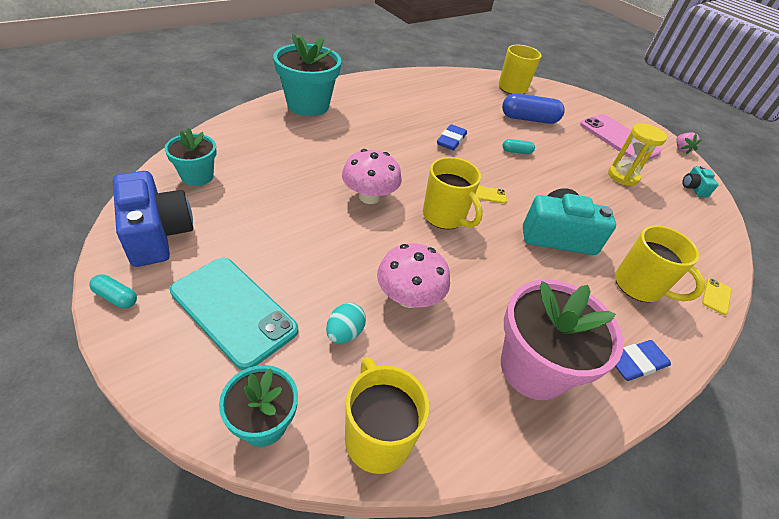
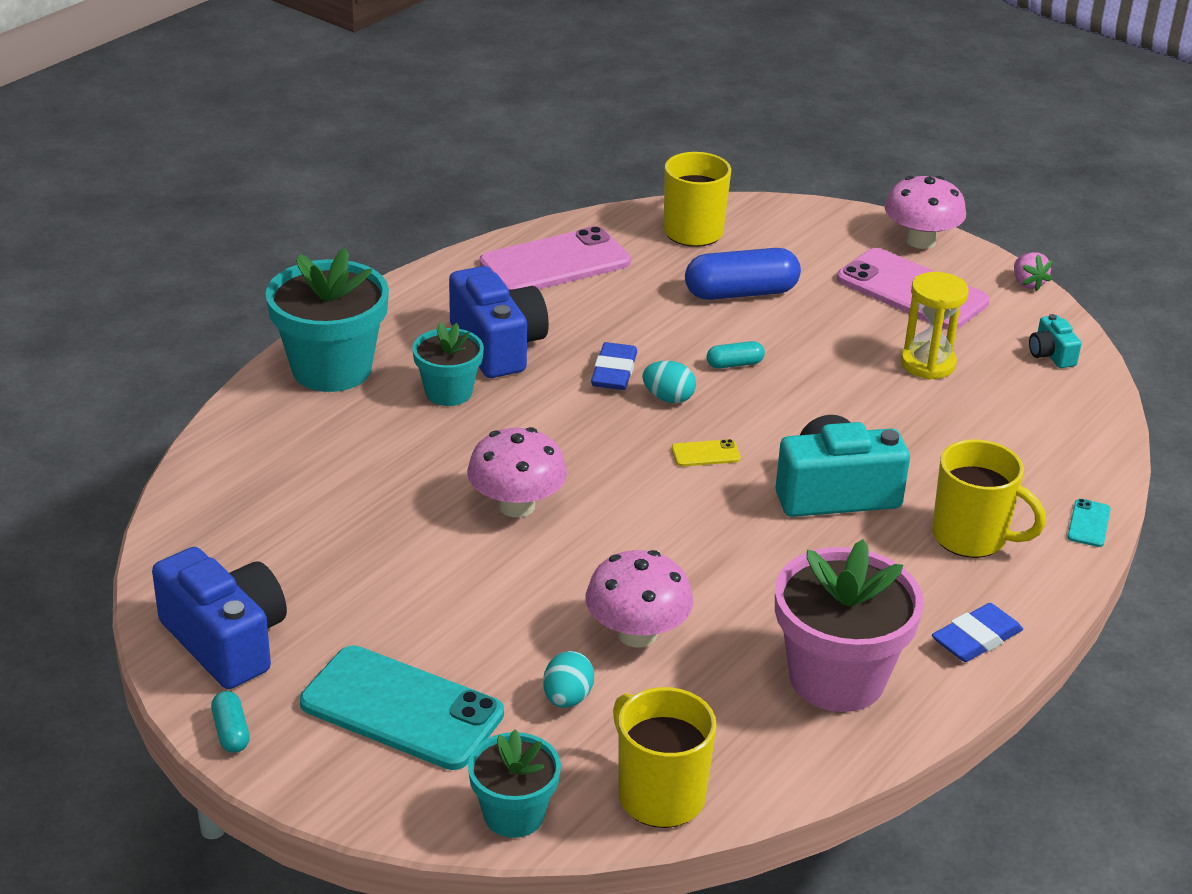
camera: 10 degrees left, 10 degrees down
(116, 297) = (231, 732): turquoise capsule -> turquoise capsule turned 60 degrees clockwise
(197, 176) = (225, 542): turquoise flower pot -> turquoise flower pot (448, 392)
(396, 114) = (497, 346): none -> blue camera
(440, 86) = (555, 263): none -> pink phone
(445, 216) = (649, 507): yellow mug -> none
(475, 160) = (668, 398): none -> turquoise egg
(626, 117) = (920, 241): none -> pink mushroom
(716, 296) = (1088, 523): yellow phone -> turquoise phone

